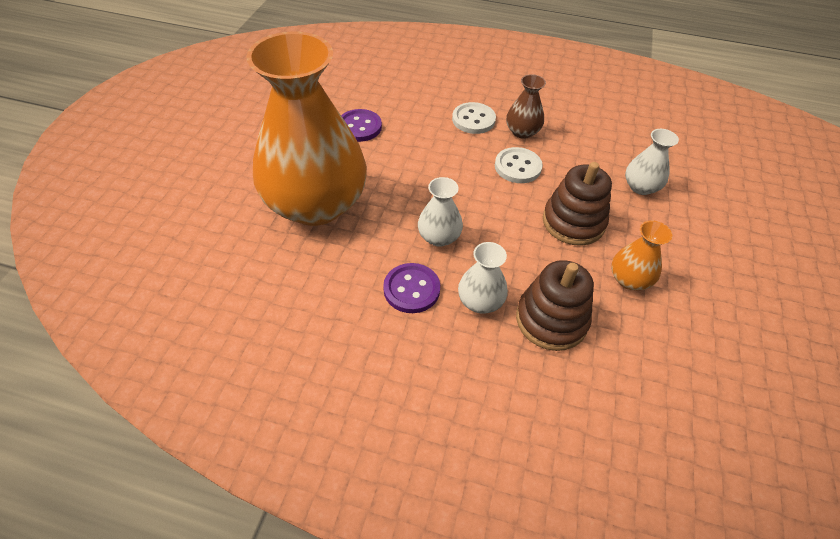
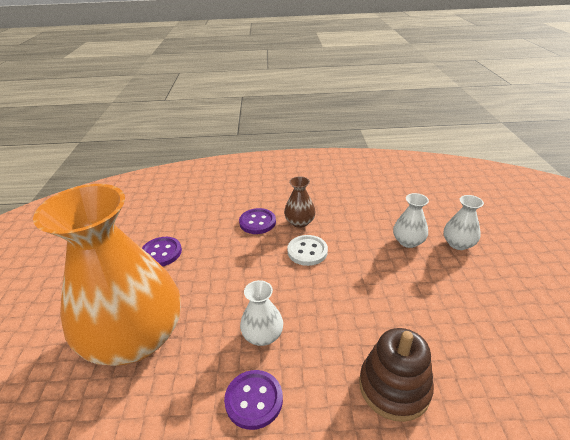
camera: 15 degrees left, 15 degrees down
(473, 120) = (257, 222): white button -> purple button
(480, 301) = (323, 390): white vase -> white vase (458, 244)
(573, 222) = (371, 286): brown stacking toy -> none
(629, 279) = (439, 324): orange vase -> none

